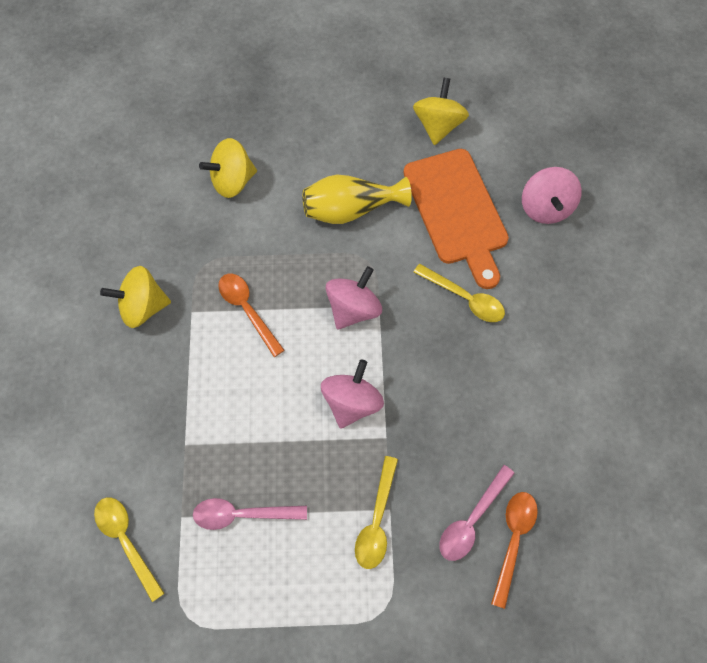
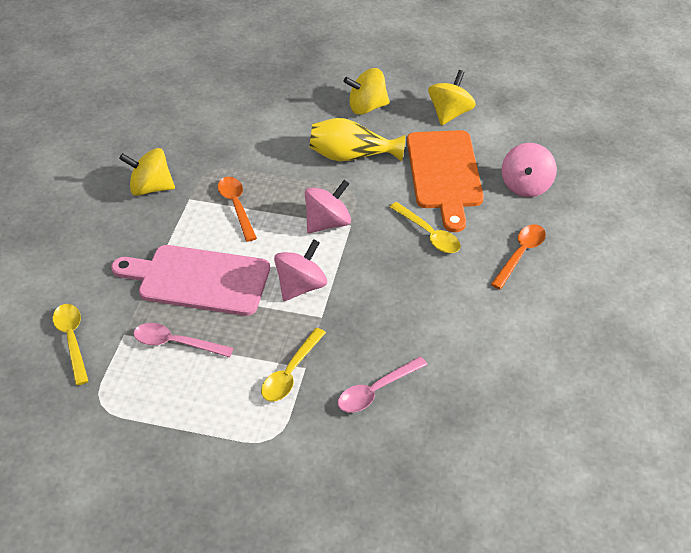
camera: 15 degrees right, 20 degrees down
(233, 181) = (258, 120): yellow spinning top -> yellow spinning top (367, 107)
(239, 422) = (198, 280): none -> pink cutting board
(513, 540) = (409, 414): orange spoon -> orange spoon (520, 254)

